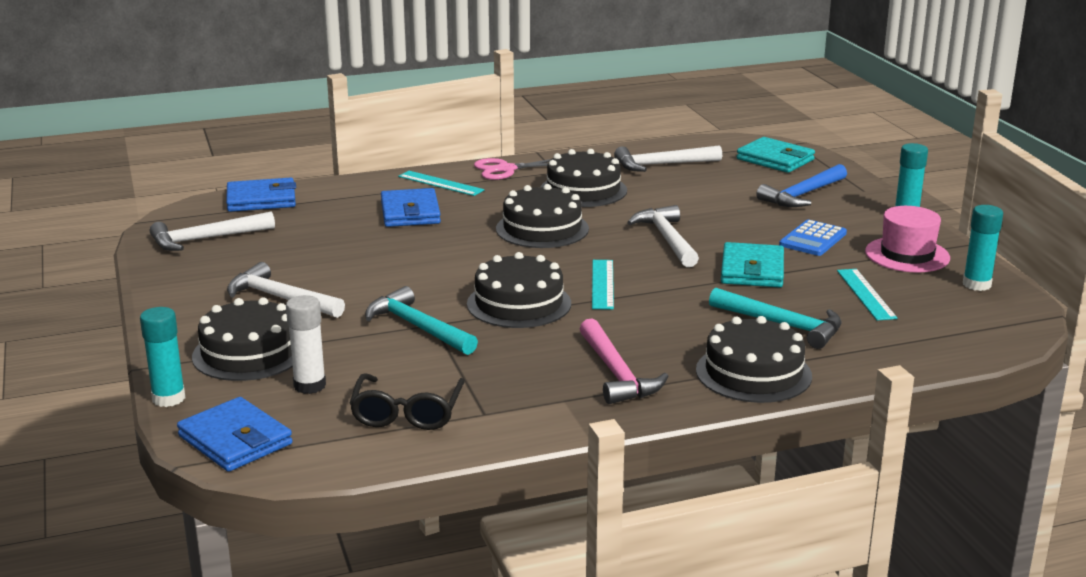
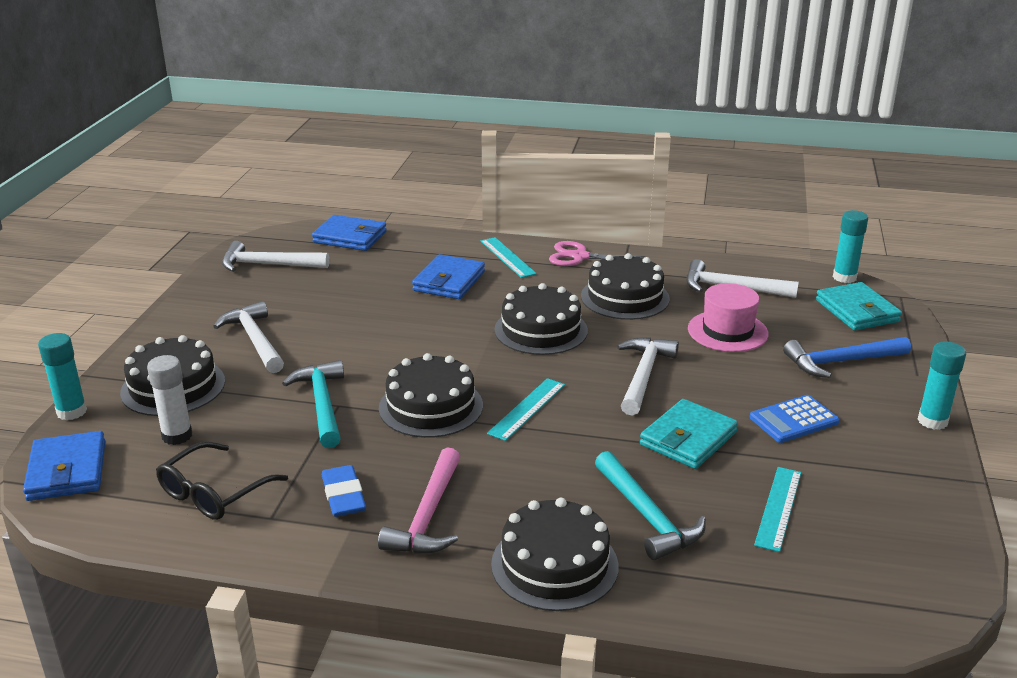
camera: 30 degrees right, 5 degrees up
(528, 381) = (344, 496): none -> blue eraser
(907, 255) = (880, 472): pink hat -> pink hat (727, 331)
(976, 284) = (922, 538): turquoise glue stick -> turquoise glue stick (844, 277)

